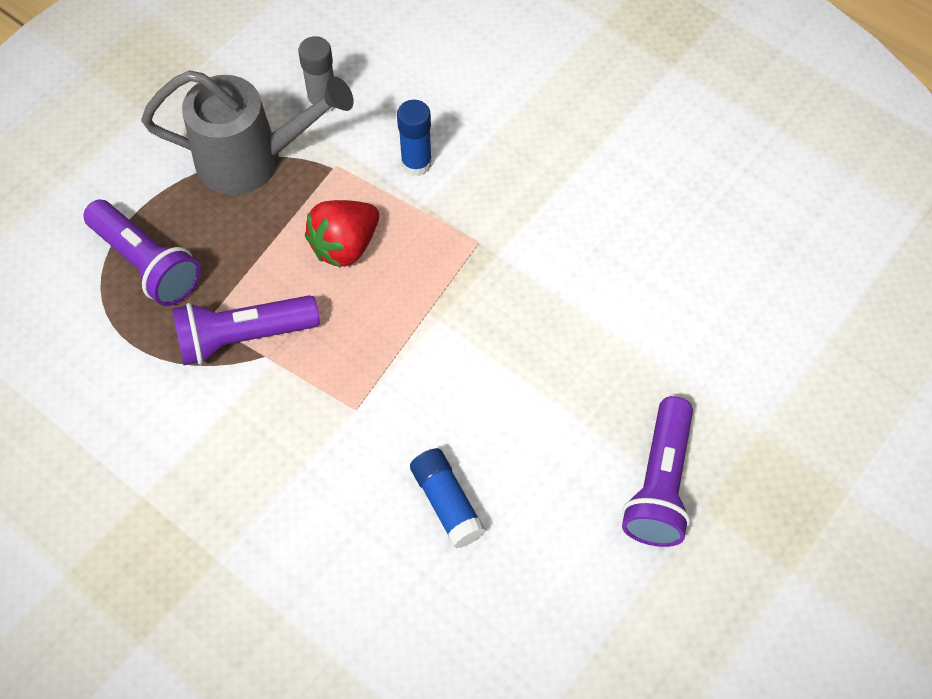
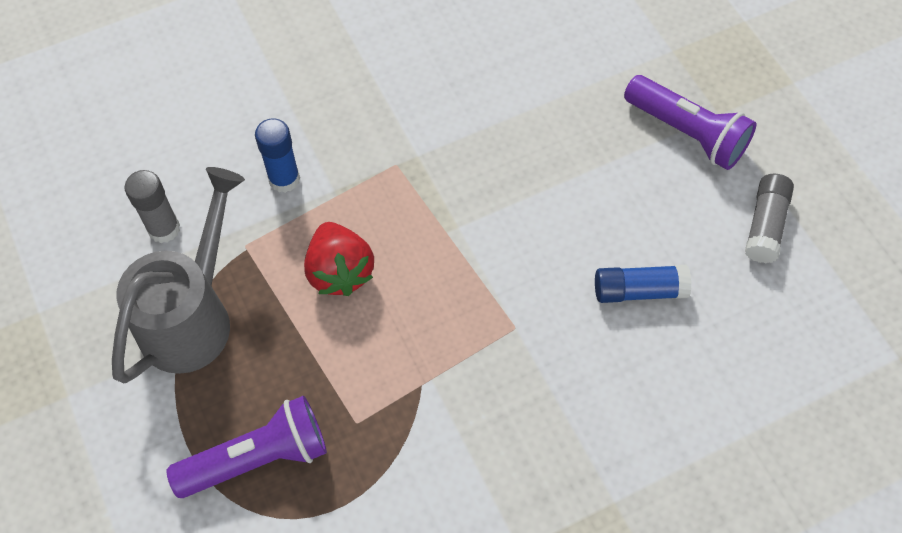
camera: 65 degrees left, 0 degrees up
(243, 337) = (392, 396): purple flashlight -> none
(586, 600) = (765, 225): none -> grey glue stick

